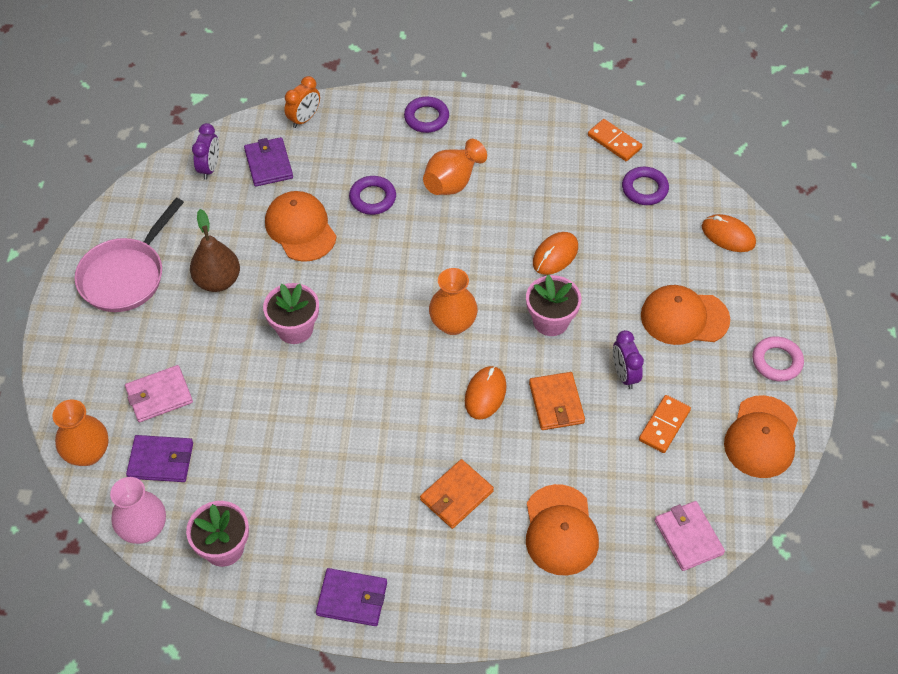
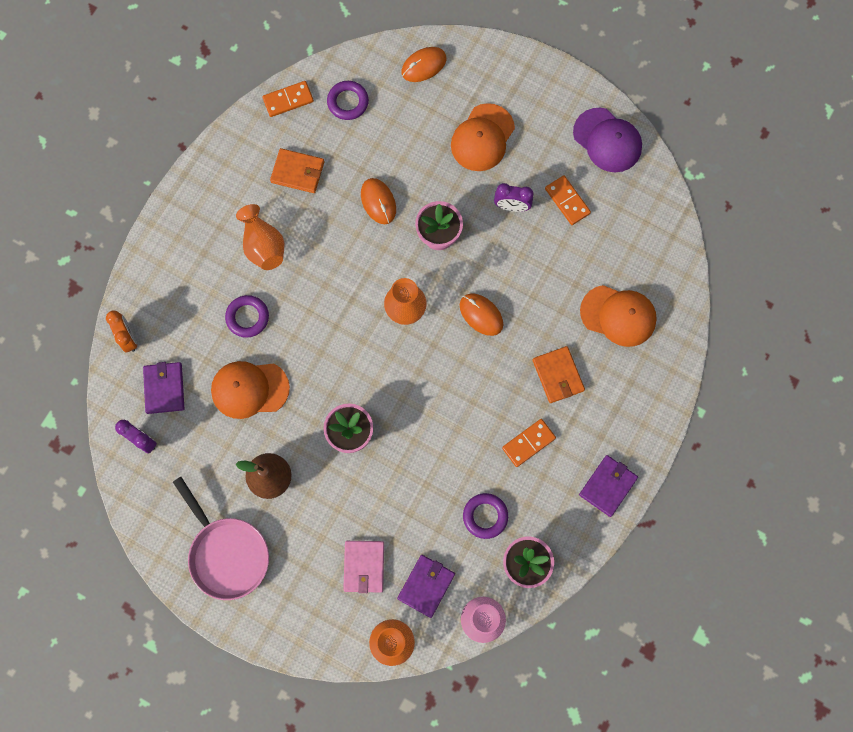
camera: 65 degrees left, 20 degrees up
(269, 164) = (164, 388): purple wallet -> purple wallet turned 75 degrees clockwise
(364, 497) = (528, 443): none -> orange domino
(426, 118) = (182, 235): purple ring -> purple ring (485, 516)
(556, 403) = (513, 267): orange wallet -> orange wallet (298, 172)
(688, 537) = (662, 232): pink wallet -> none
(761, 437) = (607, 140): orange cap -> purple cap
(776, 361) = (551, 95): pink ring -> none

